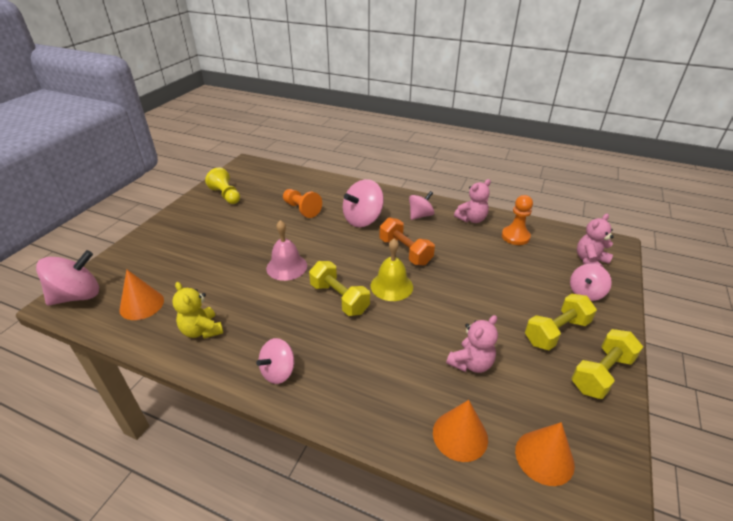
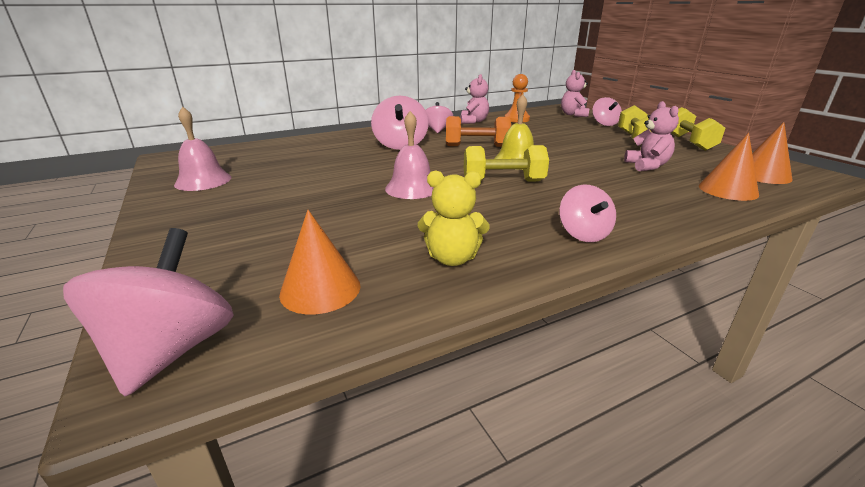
camera: 50 degrees left, 10 degrees down
(226, 195) = (203, 181): yellow pawn -> pink bell
(301, 209) = (327, 159): orange pawn -> none

